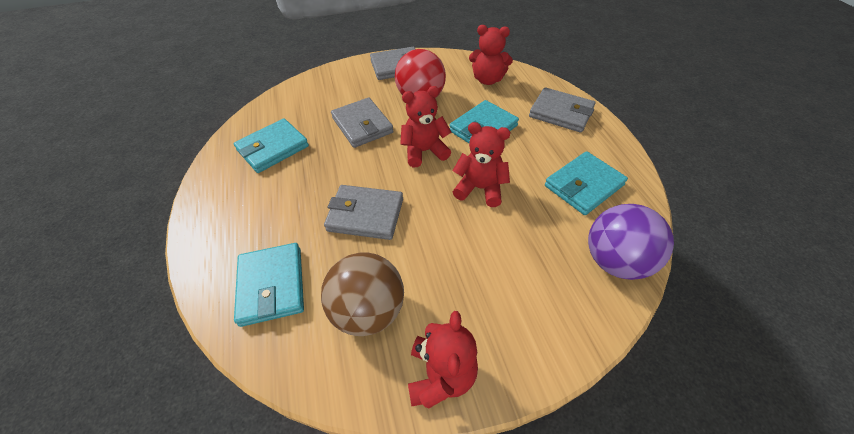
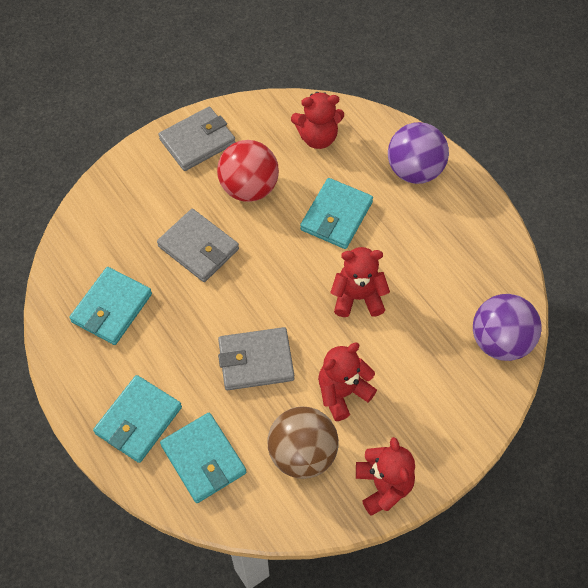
camera: 20 degrees left, 10 degrees up
(424, 151) = (284, 265): red teddy bear -> red teddy bear (342, 392)
(561, 113) = (414, 170): grey wallet -> purple ball
(583, 185) = (457, 265): turquoise wallet -> turquoise wallet (138, 420)

